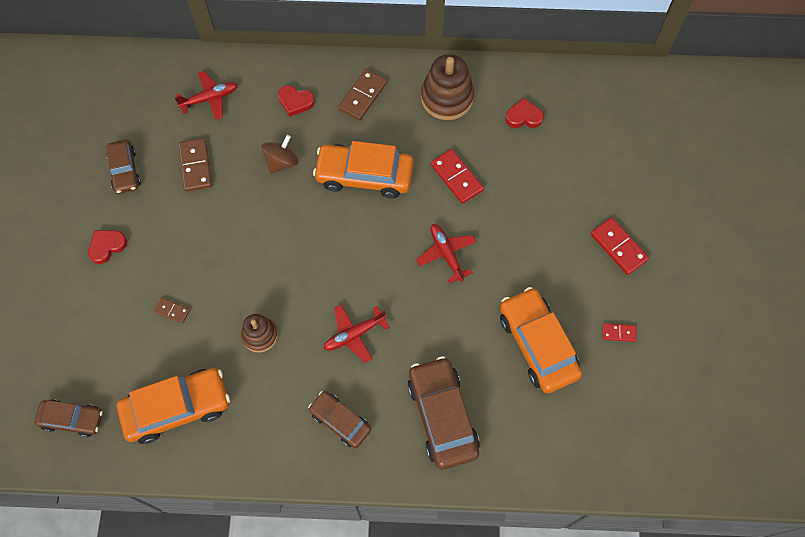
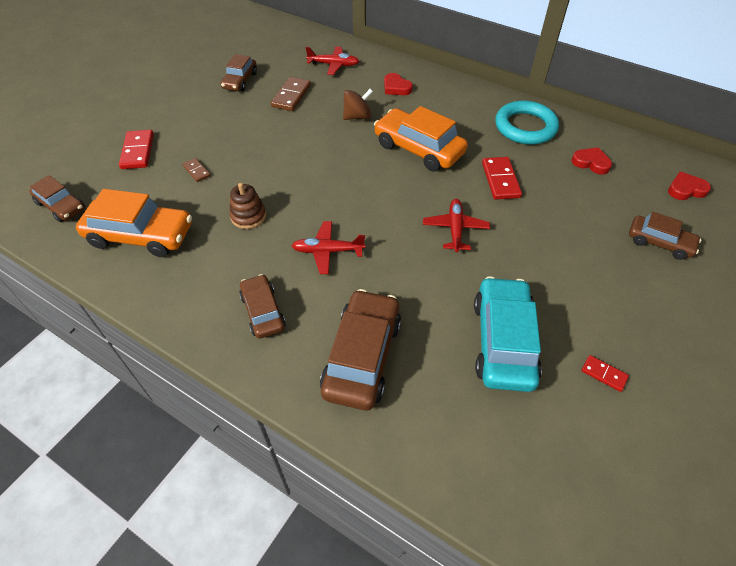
camera: 30 degrees right, 15 degrees down
(107, 246) = (188, 116): red heart -> red heart (686, 189)
(363, 96) = (453, 102): brown domino -> none
(447, 98) = (525, 127): brown stacking toy -> turquoise ring
(537, 344) = (503, 341): orange car -> turquoise car
(612, 183) = (659, 242): none -> brown car
(618, 247) = (641, 297): red domino -> red domino (137, 151)

